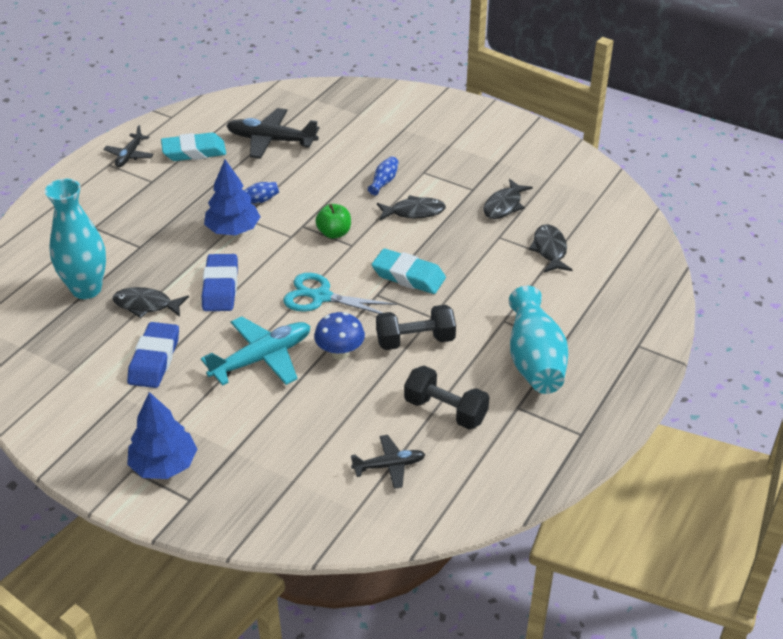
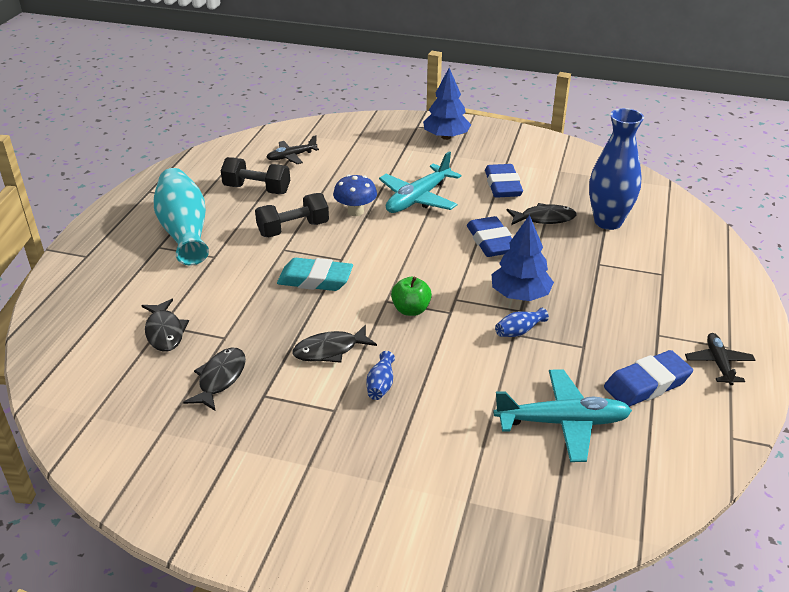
camera: 165 degrees right, 5 degrees down
(86, 289) = (608, 222): turquoise vase -> blue vase
(194, 152) = (646, 384): turquoise eraser -> blue eraser
(271, 140) = (563, 422): black plane -> turquoise plane
(321, 297) = (393, 249): turquoise scissors -> none

